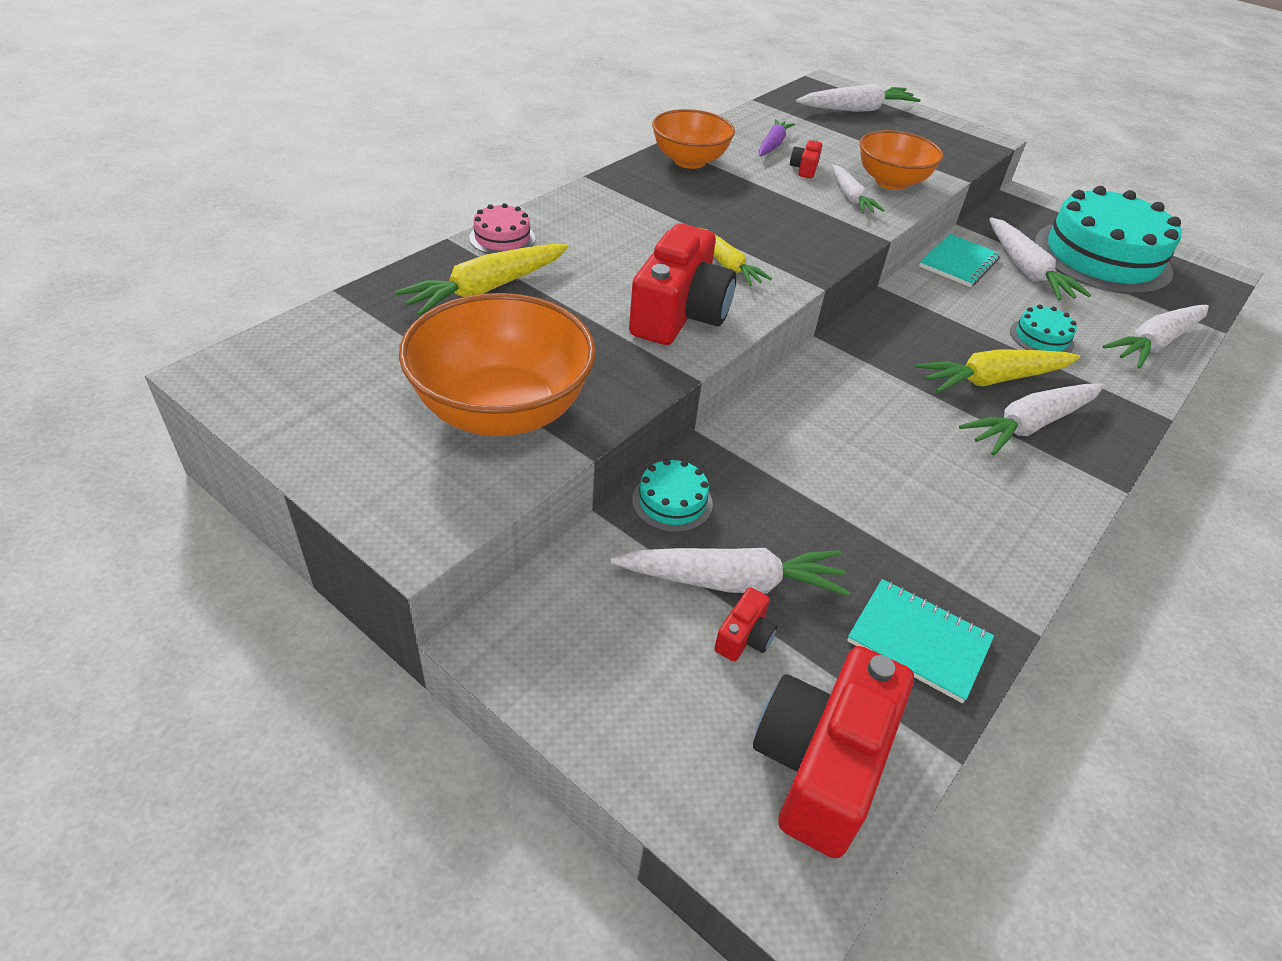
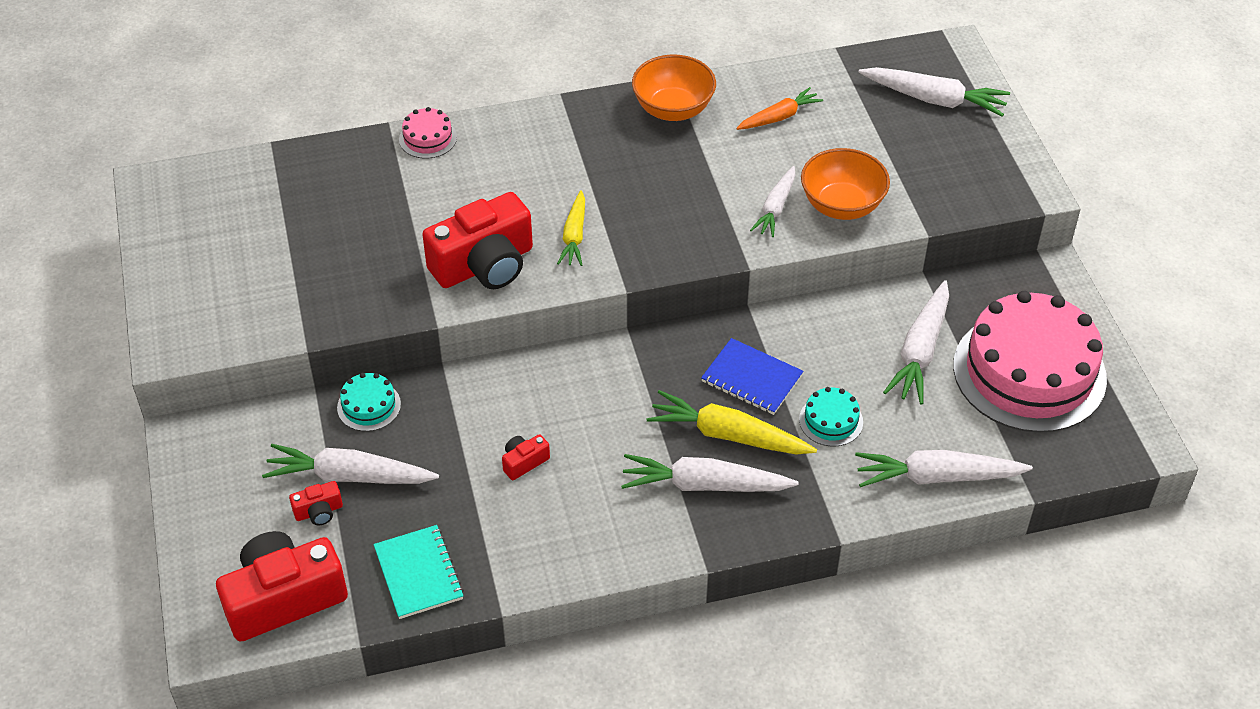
camera: 40 degrees right, 5 degrees up
(486, 289) = (370, 184): yellow carrot -> none
(502, 411) = (287, 289): orange bowl -> none
(733, 581) = (349, 476): white carrot -> white carrot turned 150 degrees clockwise
(772, 145) = (779, 117): purple carrot -> orange carrot
(804, 169) = (773, 158): red camera -> red camera (524, 462)
(952, 333) = (751, 379): none -> blue notebook
(958, 263) = (860, 314): turquoise notebook -> none
(1102, 257) = (1029, 372): turquoise cake -> pink cake

